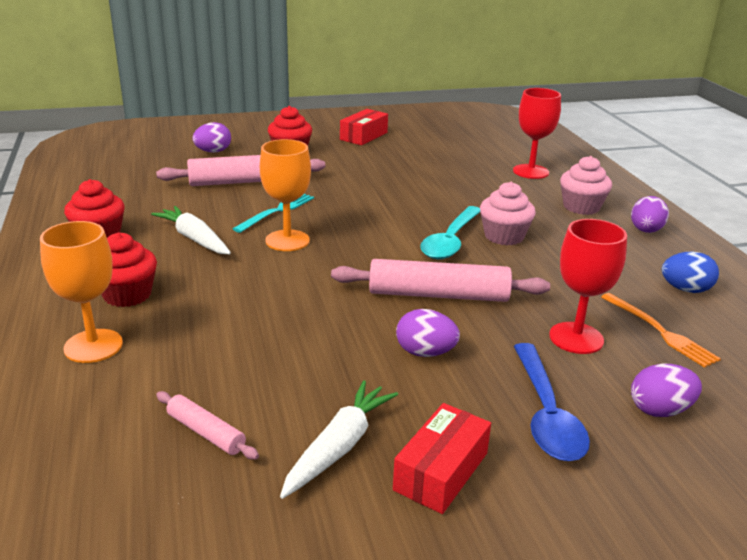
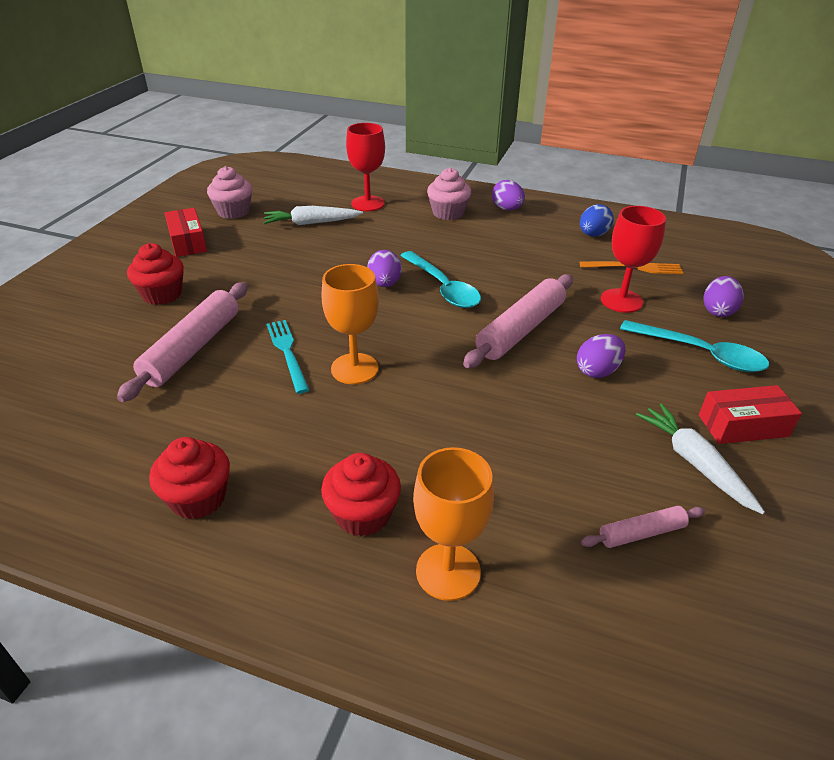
camera: 55 degrees left, 10 degrees up
(194, 238) = (286, 426): white carrot -> white carrot (311, 223)
(213, 152) = (85, 341): purple egg -> purple egg (384, 284)
(441, 471) = (743, 426): red box -> red box turned 75 degrees counterclockwise
(504, 236) = (459, 262): pink cupcake -> pink cupcake (233, 212)
(546, 414) = (701, 354): blue spoon -> turquoise spoon

